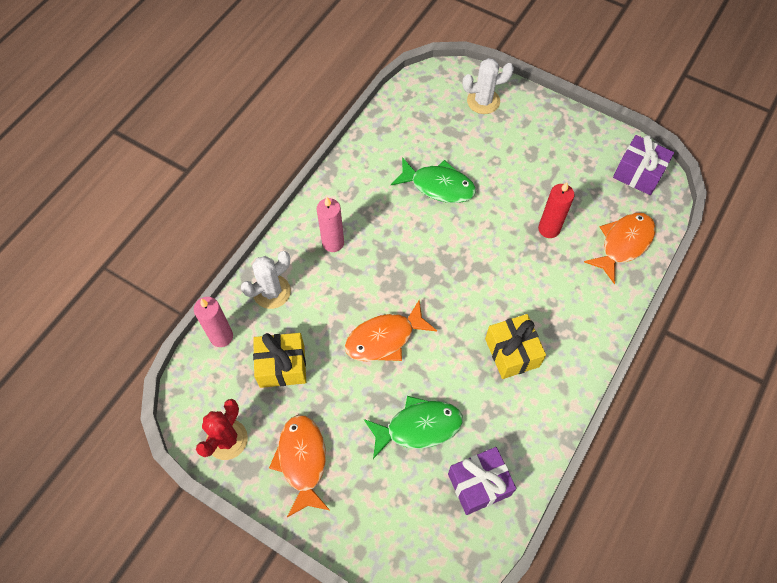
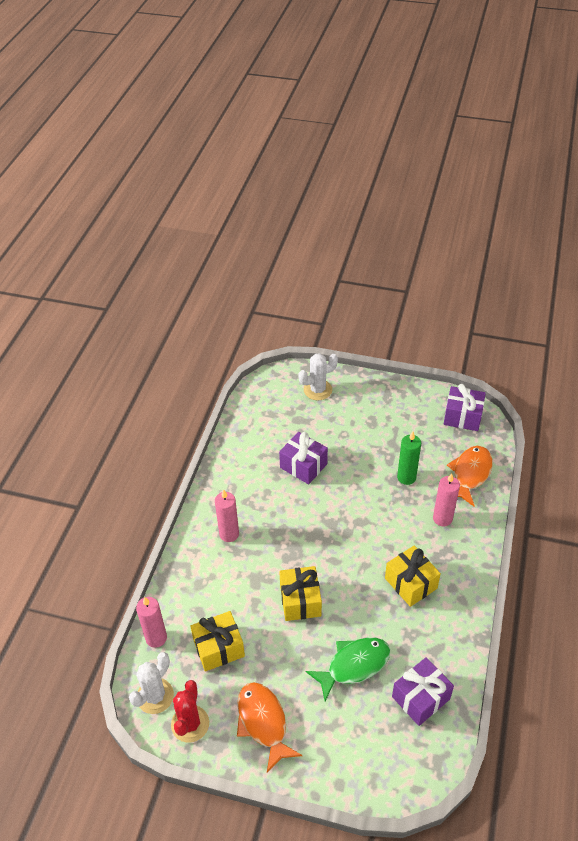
camera: 15 degrees left, 15 degrees down
(271, 292) = (189, 588): white cactus -> white cactus (155, 696)
(385, 338) = (300, 601): orange fish -> yellow gift
(438, 186) = (303, 466): green fish -> purple gift
(549, 229) = (406, 477): red candle -> green candle
(573, 288) = (442, 518): none -> pink candle

